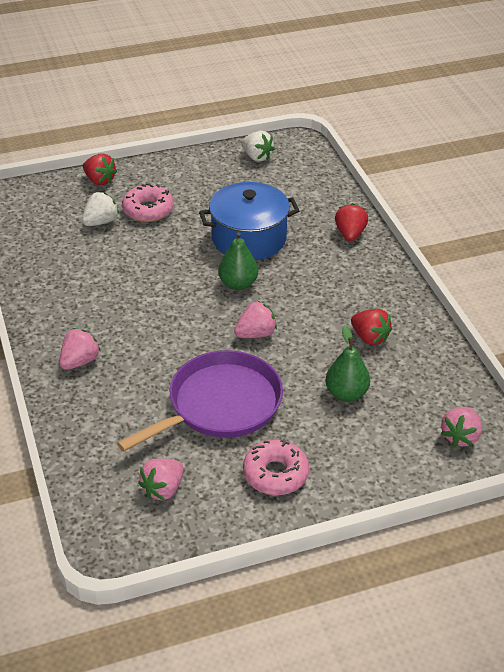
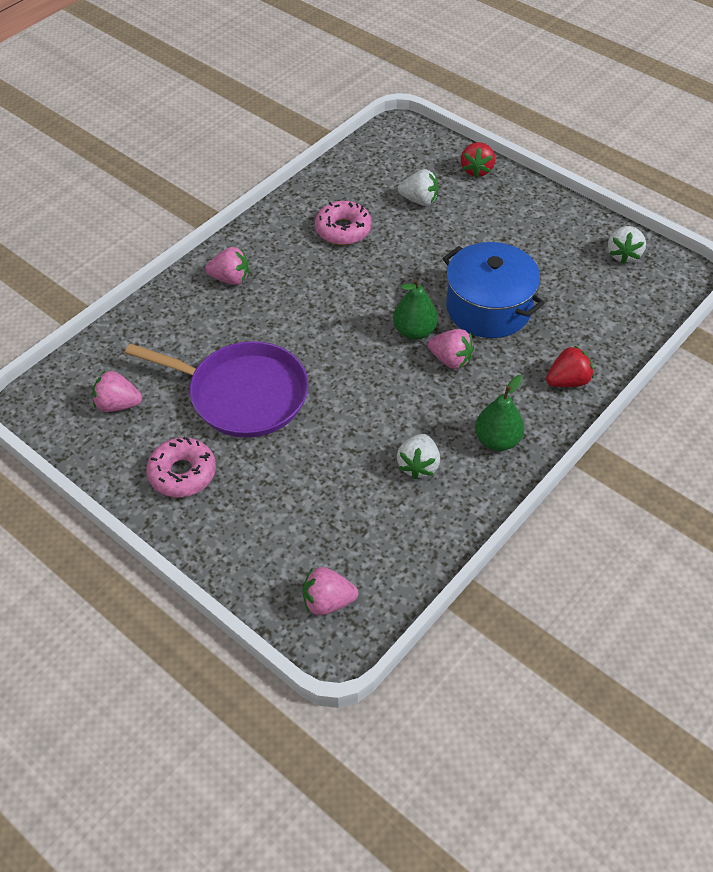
camera: 60 degrees right, 10 degrees up
(148, 210) = (465, 221): pink donut -> pink donut (343, 230)
(256, 334) = (355, 376): pink strawberry -> pink strawberry (450, 360)
(346, 393) = (323, 481): green pear -> green pear (497, 440)
(369, 338) = (418, 465): red strawberry -> white strawberry

